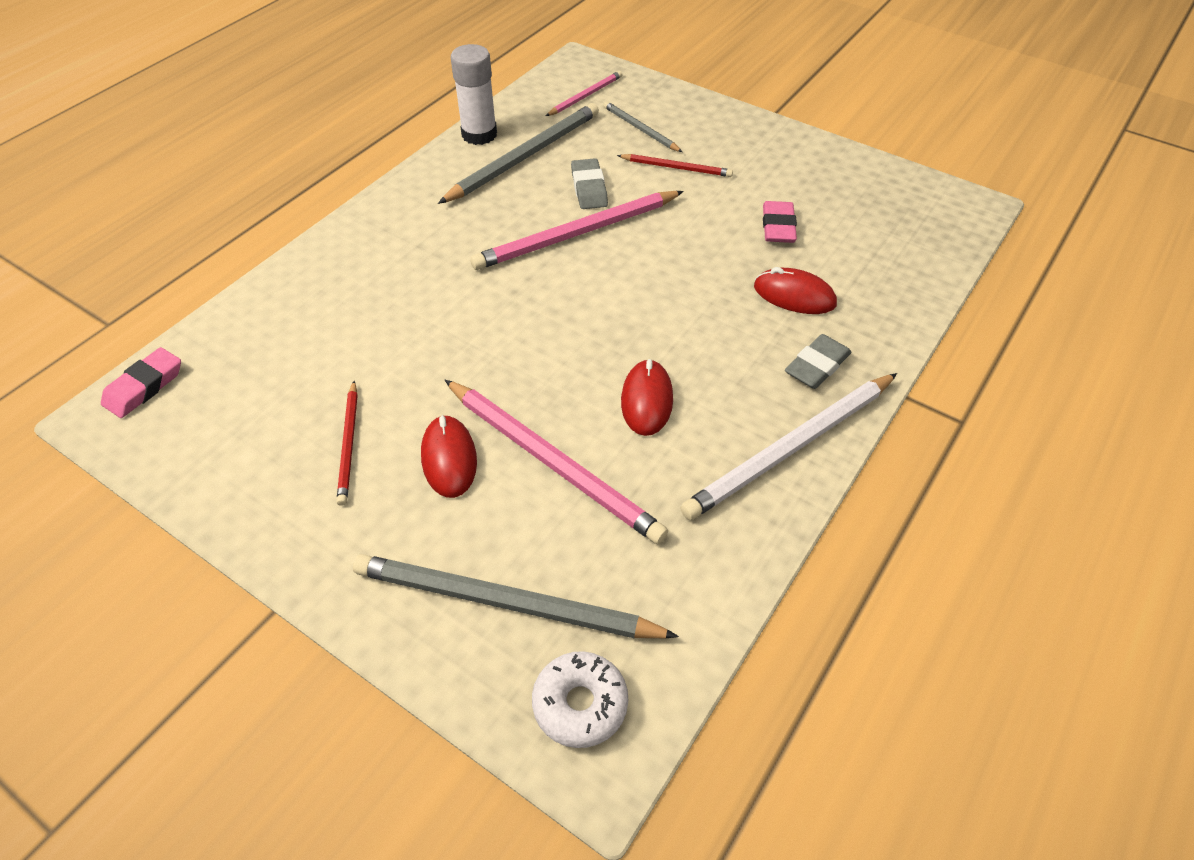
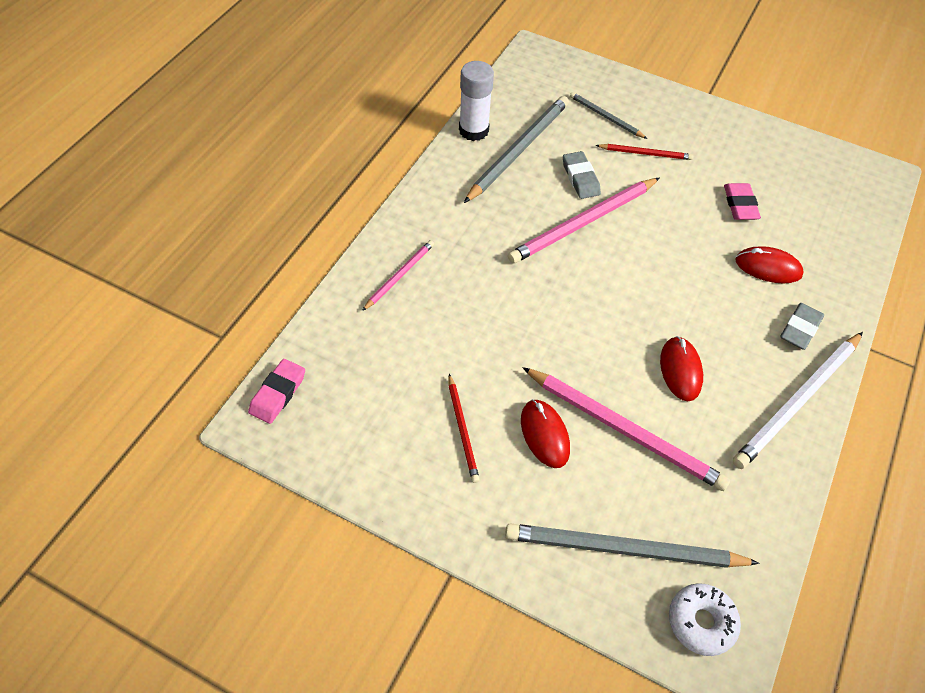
camera: 10 degrees left, 5 degrees up
(586, 96) = (551, 86): pink pencil -> pink pencil (400, 275)

